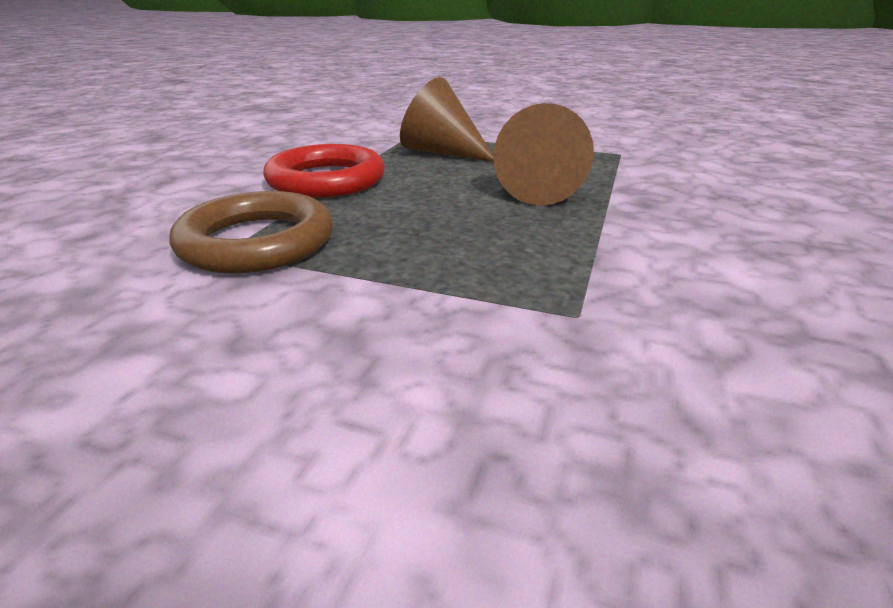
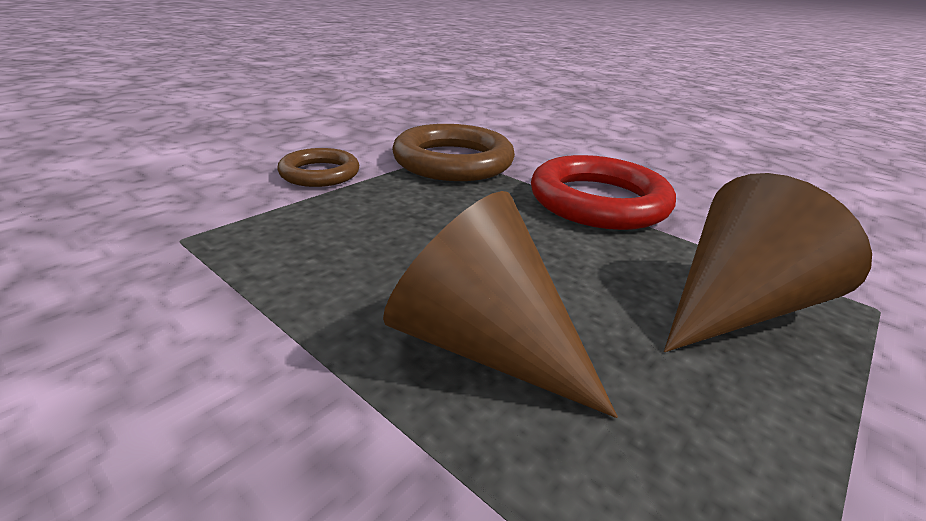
camera: 110 degrees right, 0 degrees up
(354, 305) = (320, 173): none -> brown ring

